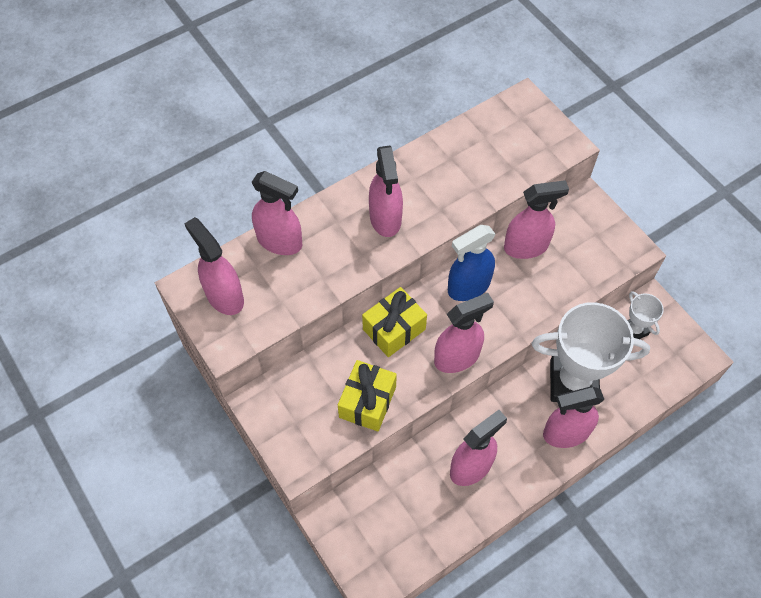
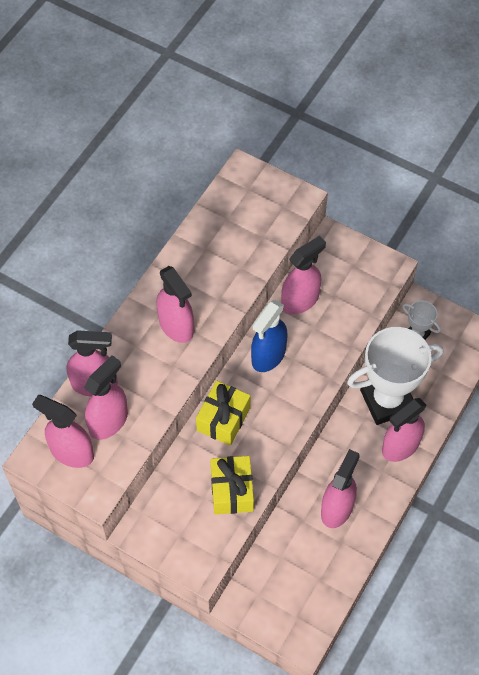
camera: 25 degrees left, 0 degrees up
(457, 357) = (288, 420): pink spray bottle -> pink spray bottle (109, 421)

